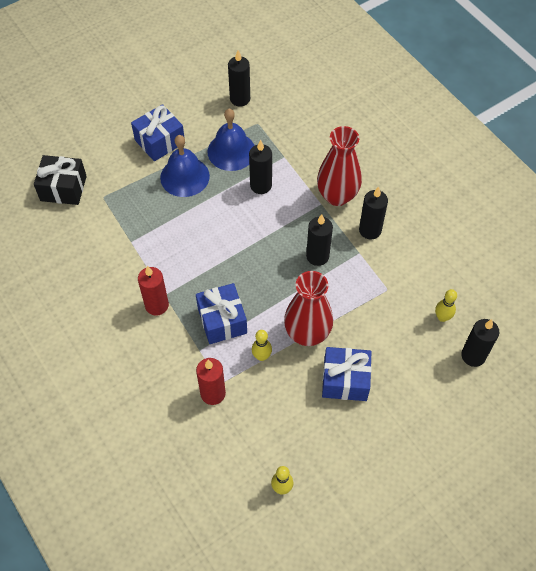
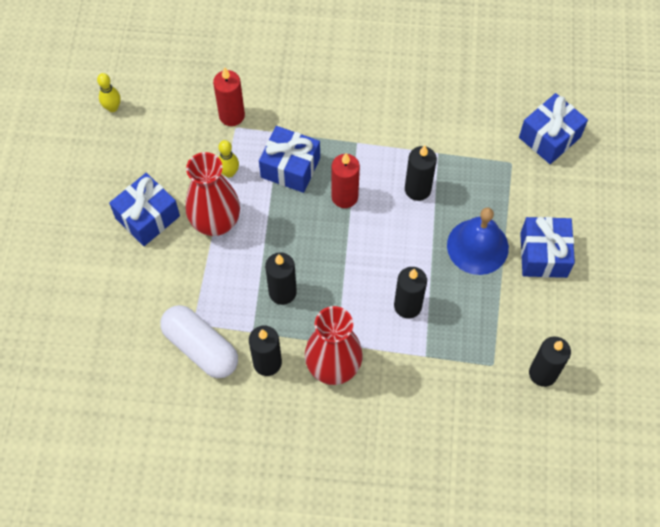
camera: 130 degrees right, 5 degrees up
(63, 188) = (549, 137): black gift -> blue gift
(157, 305) = (351, 130): red candle -> red candle (344, 197)
(231, 151) = (475, 311): blue bell -> none
(398, 272) = (201, 347): none -> white capsule
(442, 317) = (123, 345): yellow bowling pin -> none
(473, 356) = (66, 337): black candle -> black candle (417, 189)

